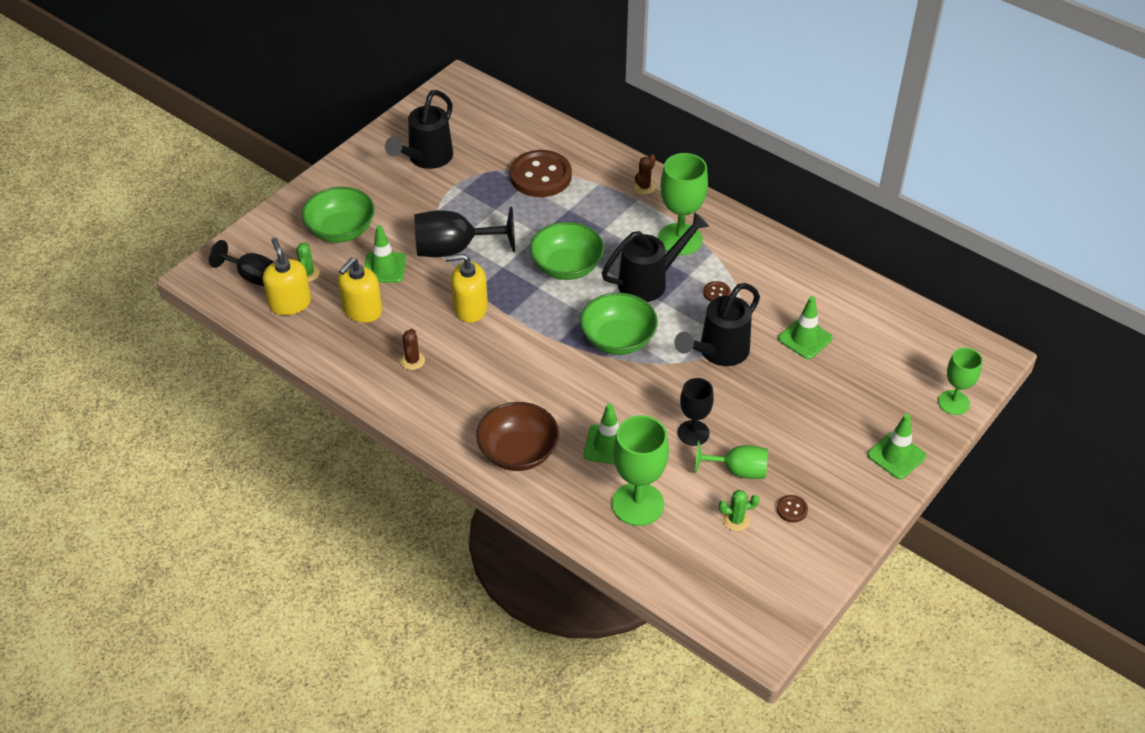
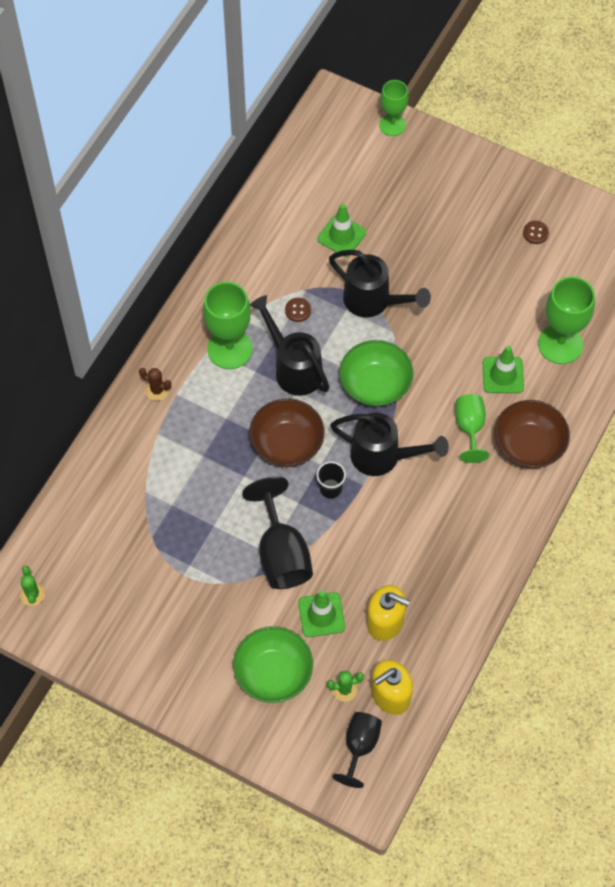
camera: 100 degrees left, 15 degrees up
(412, 361) = (442, 558): brown cactus -> none
(426, 159) = (144, 613): black watering can -> black watering can (383, 457)
(470, 308) = (361, 521): yellow soap dispenser -> none
(511, 291) = (330, 488): none -> black cup
(540, 176) = (154, 491): brown button -> none
(567, 266) = (287, 444): green bowl -> brown bowl
(693, 433) = (472, 311): black goblet -> none
(736, 520) = (557, 271): green cactus -> green cactus (32, 594)
(738, 471) = (505, 274): green goblet -> green goblet (470, 428)
(896, 455) = (460, 163): green traffic cone -> none

